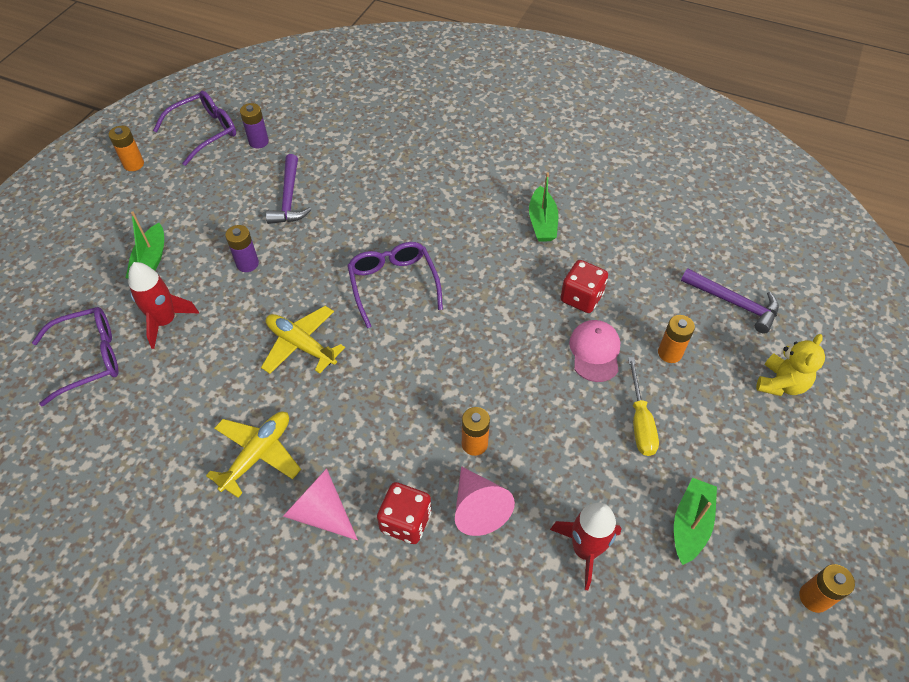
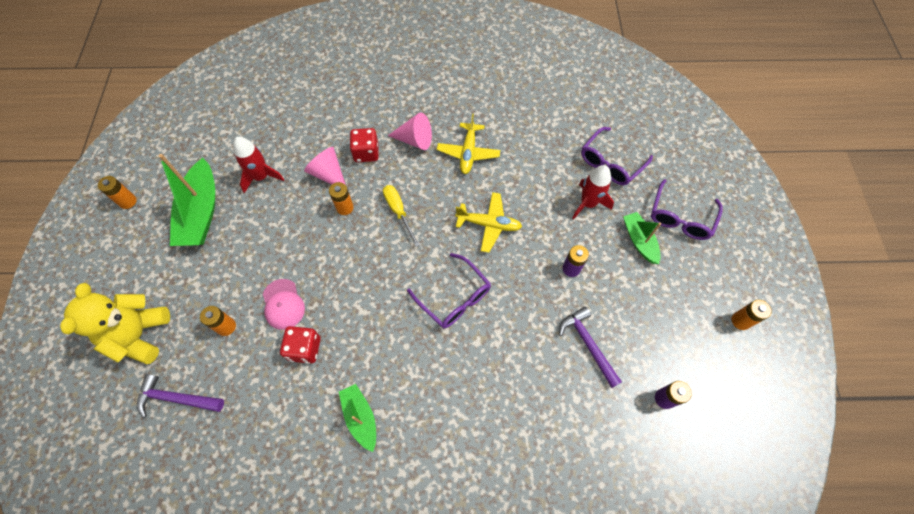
camera: 155 degrees right, 10 degrees up
(205, 132) = (720, 387): purple glasses -> purple glasses (680, 217)
(640, 421) = (241, 264): yellow screwdriver -> yellow screwdriver (398, 212)
(690, 524) = (201, 213): green boat -> green boat, size x1.74
(781, 383) = (139, 335): yellow teddy bear -> yellow teddy bear, size x1.60

